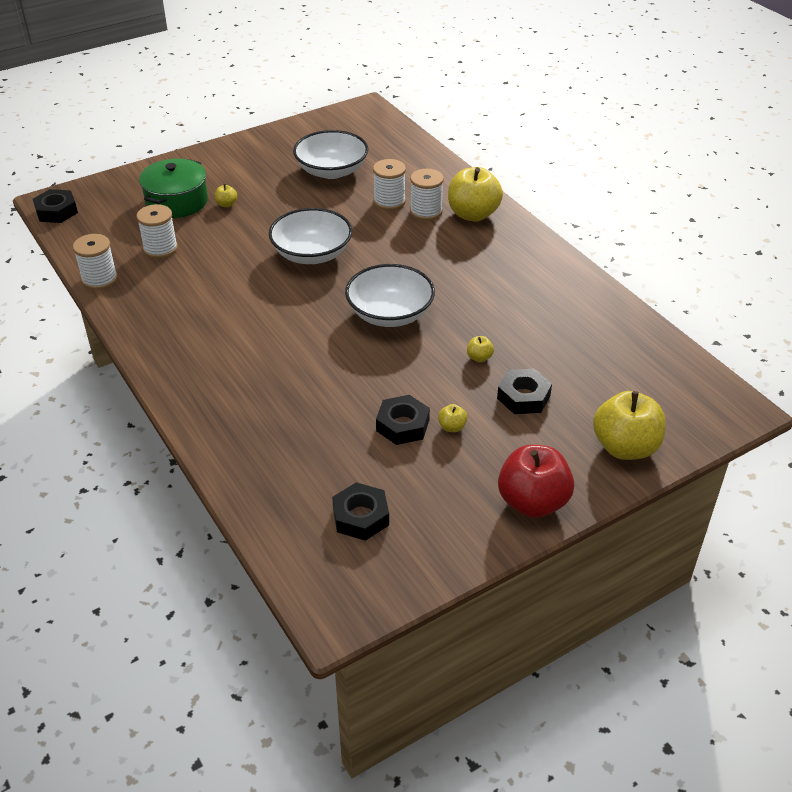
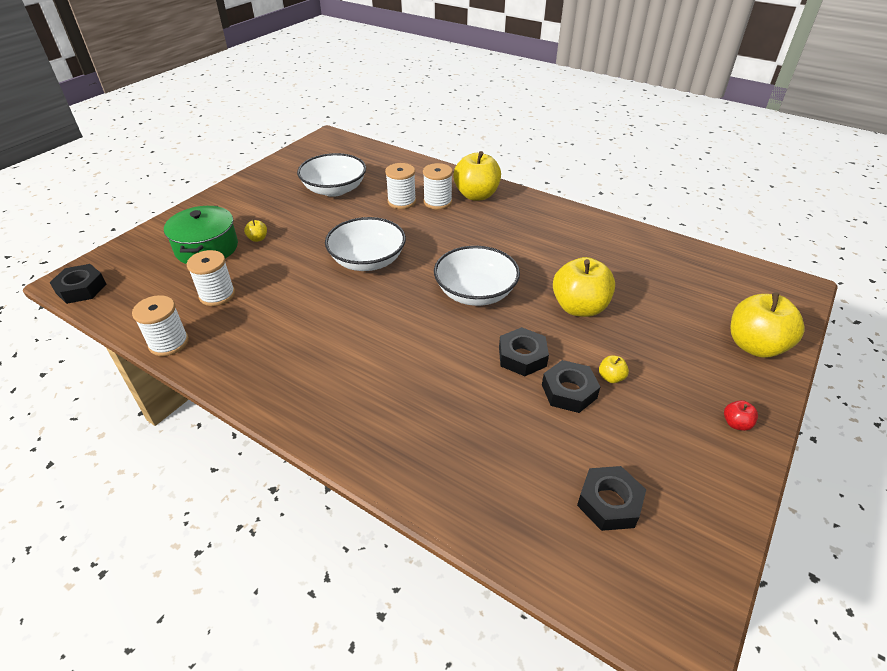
camera: 25 degrees left, 0 degrees up
(479, 358) = (579, 307): yellow apple -> yellow apple, size x2.38
(523, 397) = (642, 329): black nut -> black nut (522, 356)
(533, 502) = (736, 423): red apple -> red apple, size x0.42

